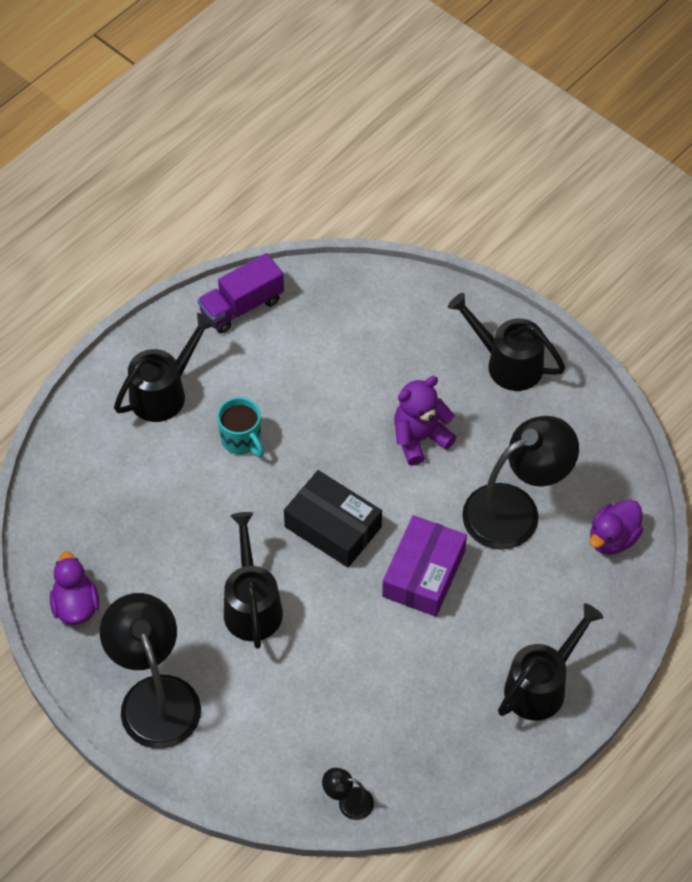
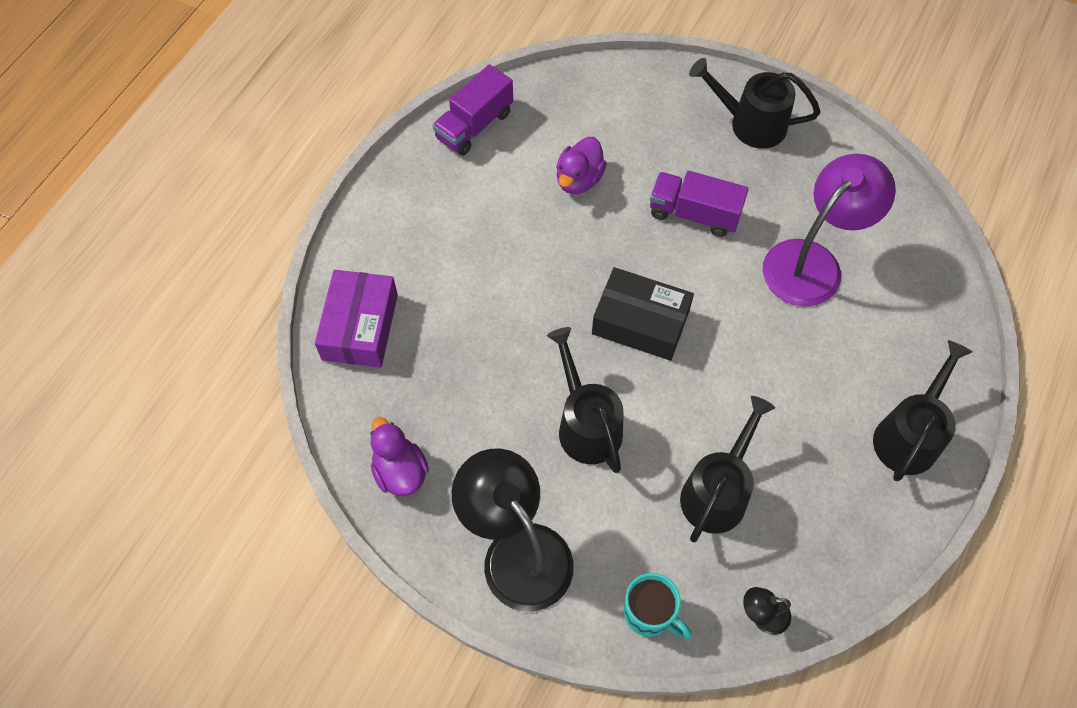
camera: 15 degrees left, 5 degrees up
(164, 391) = (424, 225): black watering can -> black watering can (718, 491)
(242, 440) = (518, 256): turquoise mug -> turquoise mug (649, 614)
(420, 438) = (694, 214): purple teddy bear -> purple truck
(423, 574) = (748, 348): purple box -> purple box (360, 327)
(515, 509) = (812, 262): black lamp -> purple lamp
(613, 538) = (917, 268): purple duck -> purple duck (579, 179)

